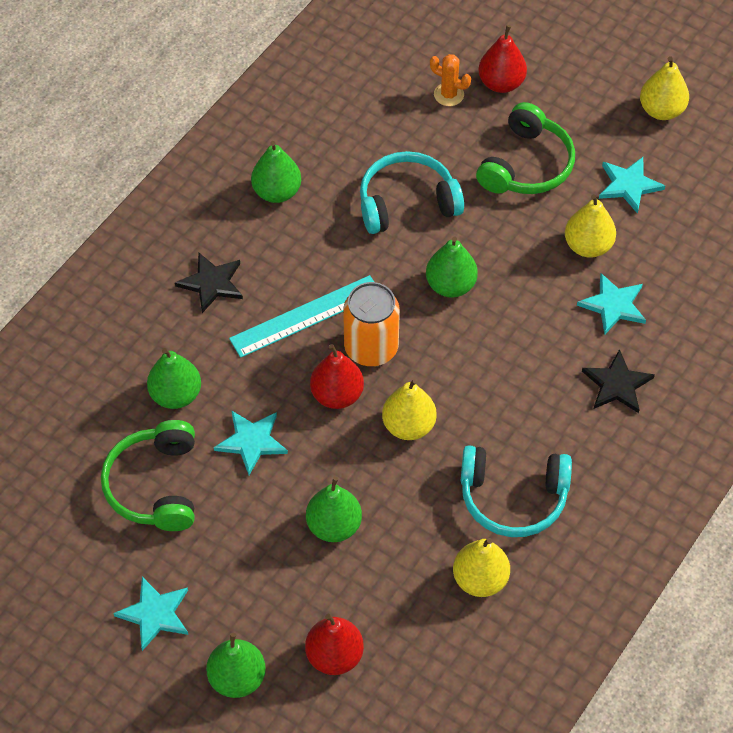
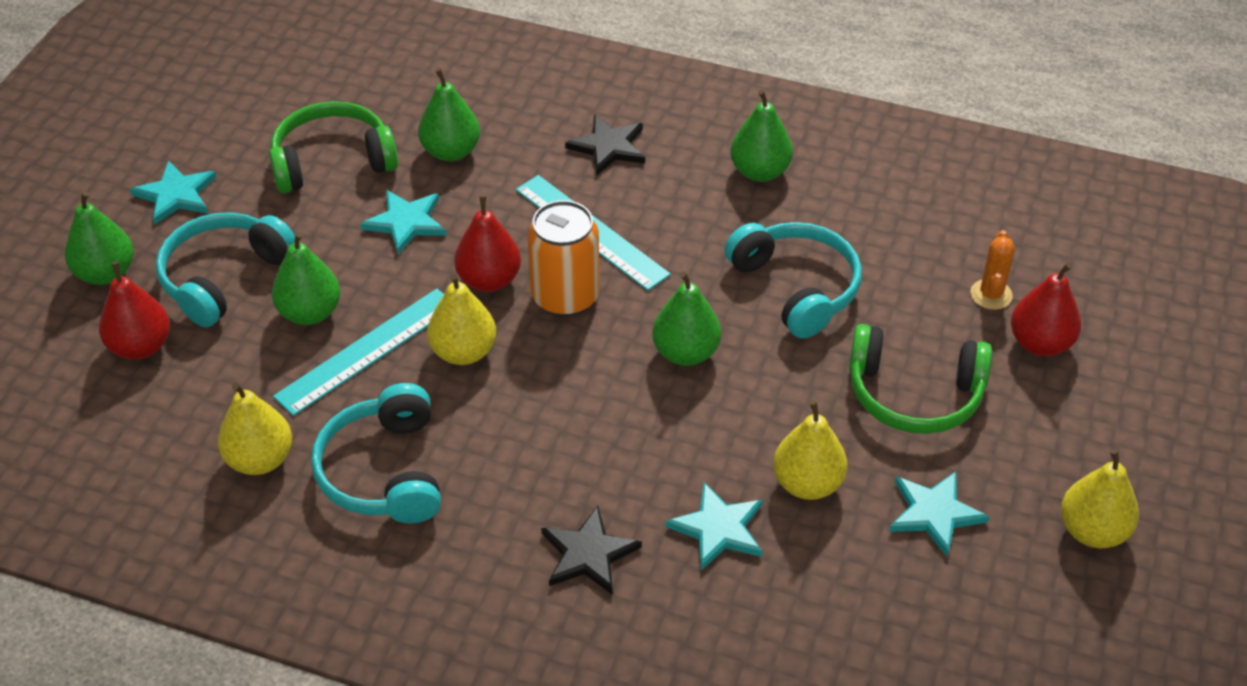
camera: 75 degrees right, 10 degrees down
(272, 585) = (223, 277): none -> turquoise headphones
(388, 491) = (367, 350): none -> turquoise ruler

